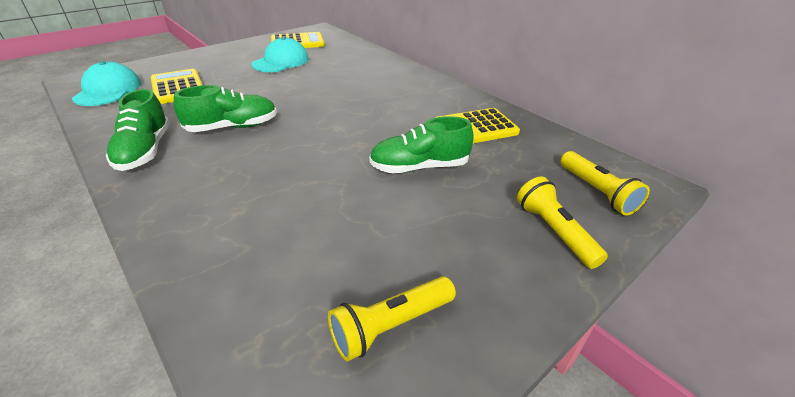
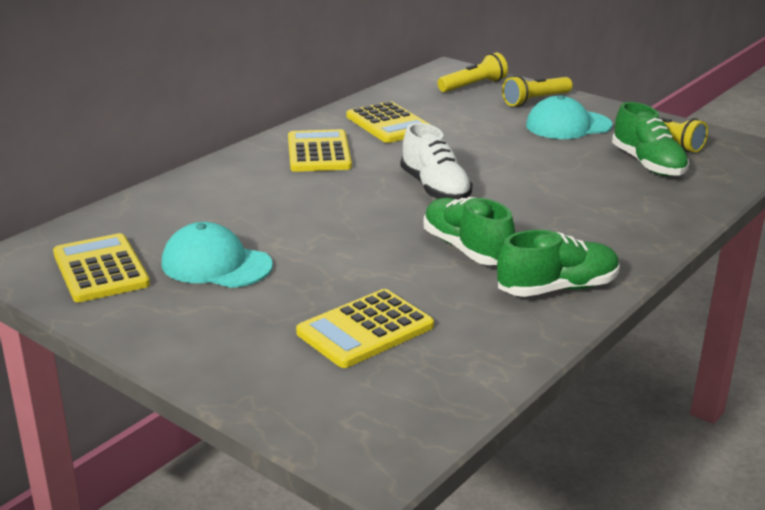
camera: 100 degrees left, 10 degrees down
(108, 90) = (408, 397): turquoise cap -> turquoise cap (568, 125)
(335, 130) = (435, 189): none -> white shoe
(419, 96) = (319, 152): none -> yellow calculator
(419, 167) = (483, 144): green shoe -> green shoe (648, 164)

